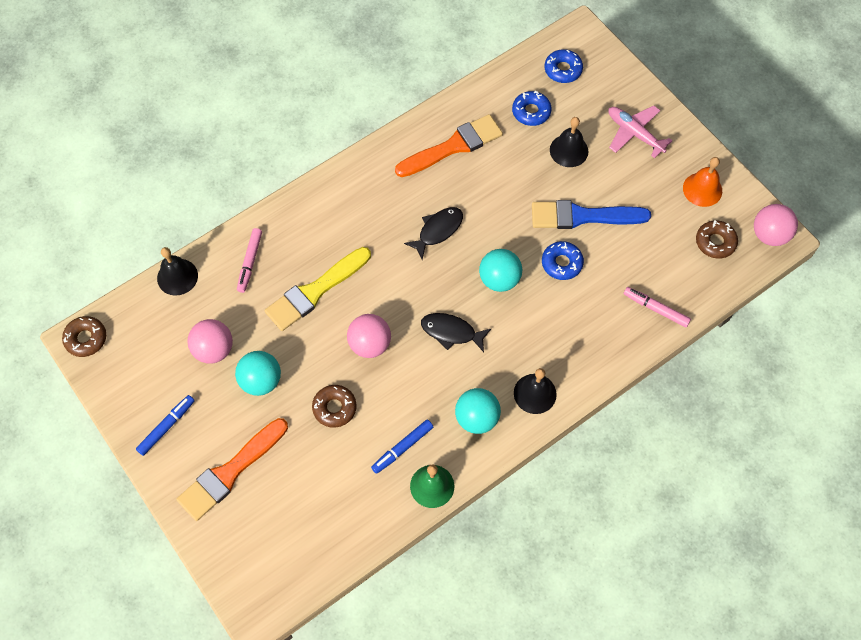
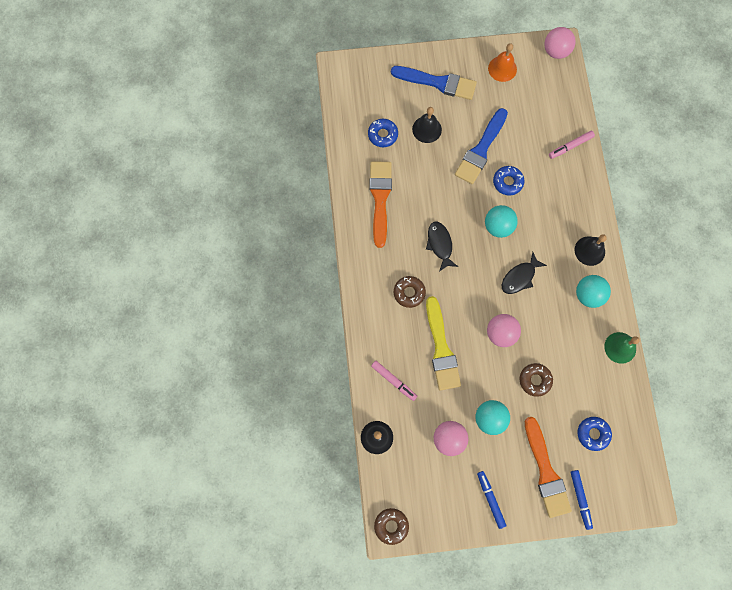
camera: 60 degrees left, 10 degrees up
(402, 448) = (585, 352): blue marker -> blue marker (580, 499)
(563, 70) = (361, 96): blue donut -> blue donut (593, 434)
(634, 133) = (438, 82): pink plane -> blue brush
(715, 242) = (543, 84): brown donut -> brown donut (409, 293)

